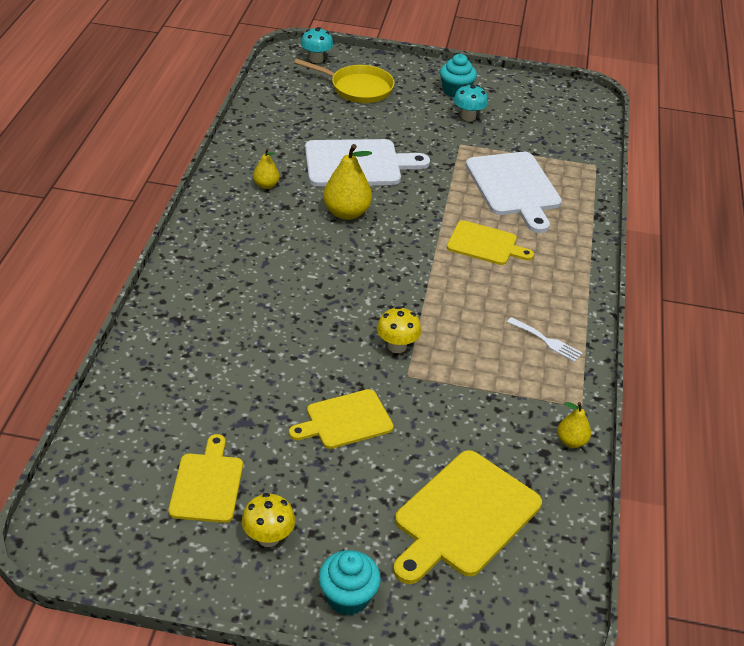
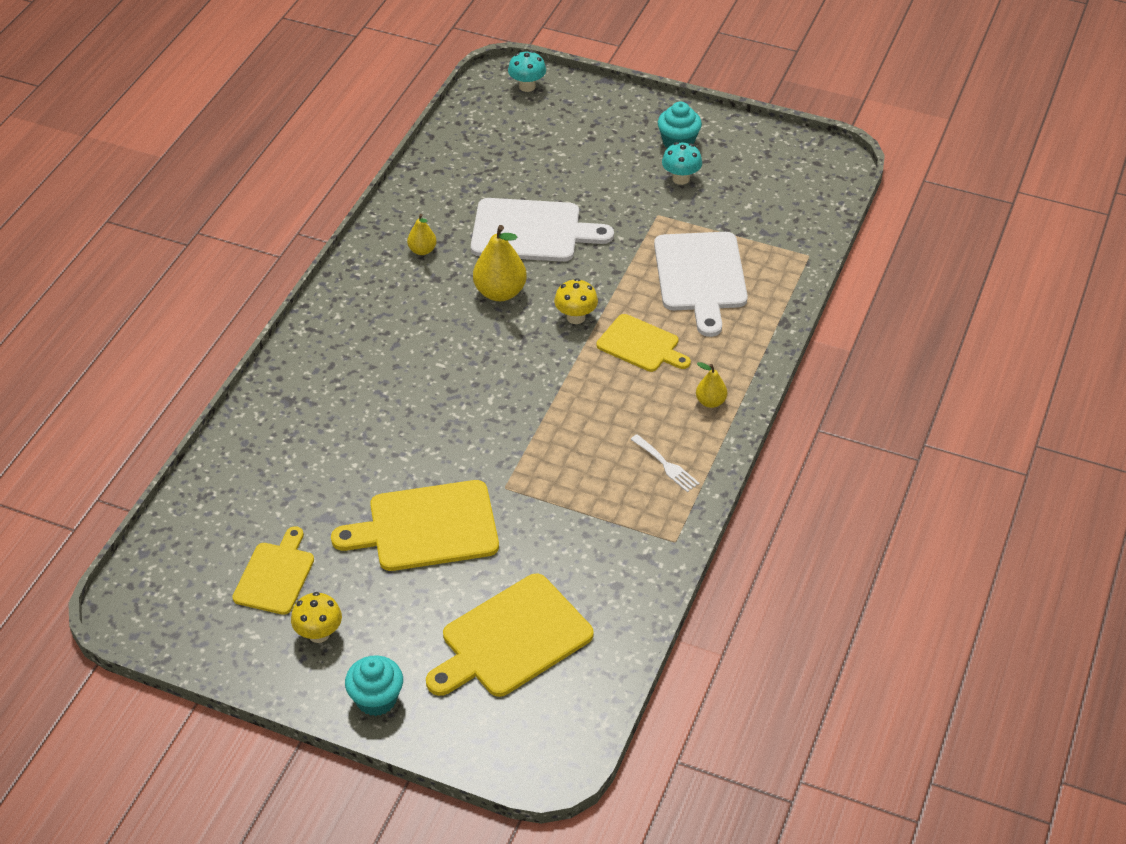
camera: 15 degrees right, 5 degrees up
(345, 420) = (426, 527): yellow cutting board -> yellow cutting board, size x1.59
(357, 88) = (563, 130): yellow pan -> none
(397, 346) = (504, 454): yellow mushroom -> yellow mushroom (576, 317)
(571, 441) = (649, 577): yellow pear -> yellow pear (710, 402)

